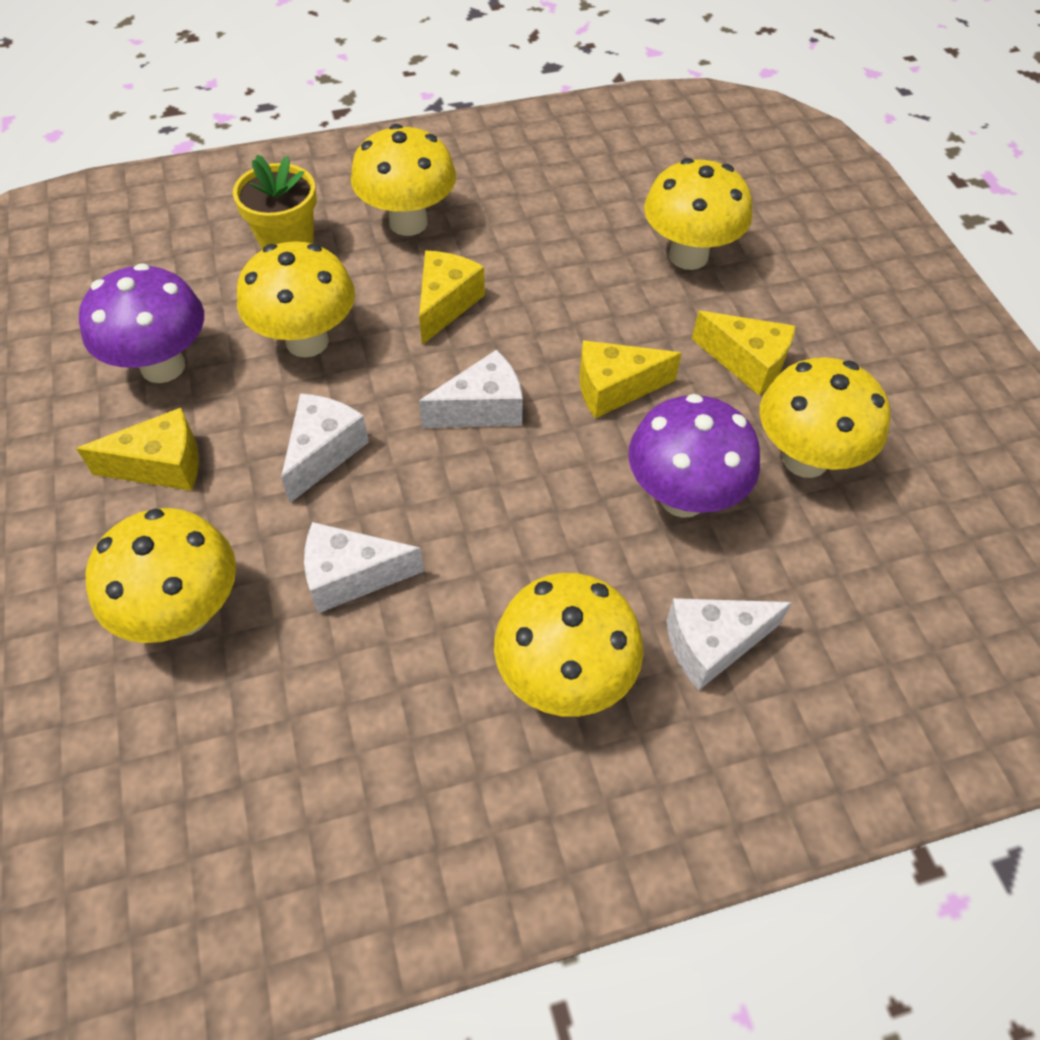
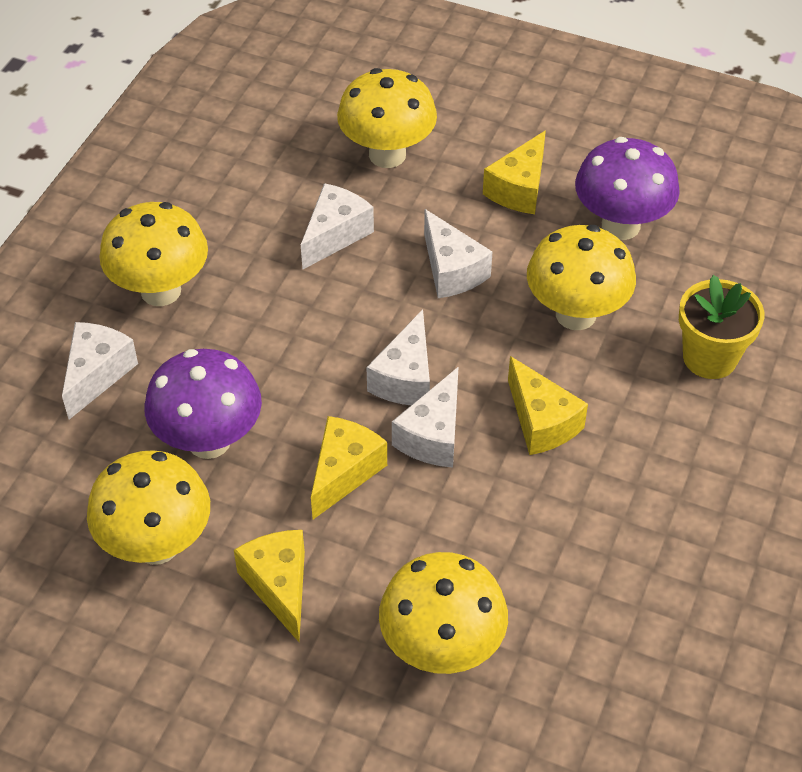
camera: 130 degrees right, 5 degrees down
(408, 222) = (675, 457): yellow mushroom -> none
(523, 357) = (433, 435): none -> white cheese
(747, 363) = (279, 586): yellow cheese -> yellow cheese turned 90 degrees clockwise

